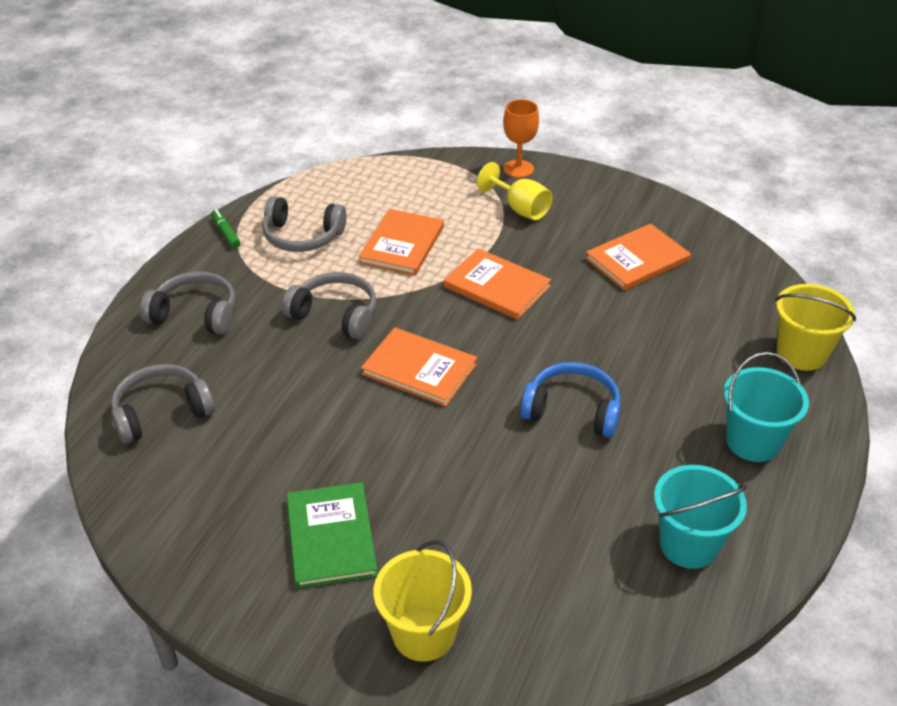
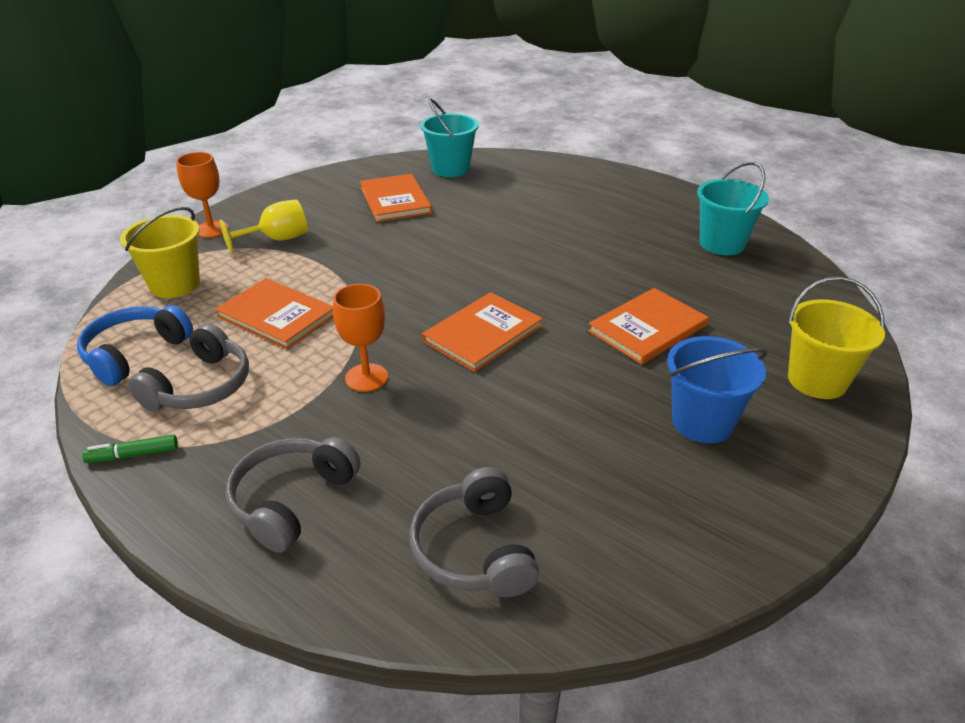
camera: 75 degrees left, 5 degrees down
(331, 537) = (702, 422): green book -> blue bucket
(335, 314) = (366, 377): grey headphones -> orange goblet
(497, 286) = (386, 271): orange book -> orange book (647, 328)
(572, 410) = (569, 263): blue headphones -> blue headphones (135, 353)
(753, 441) = (625, 200): turquoise bucket -> turquoise bucket (450, 169)
(801, 353) = (541, 165): yellow bucket -> yellow bucket (175, 284)

